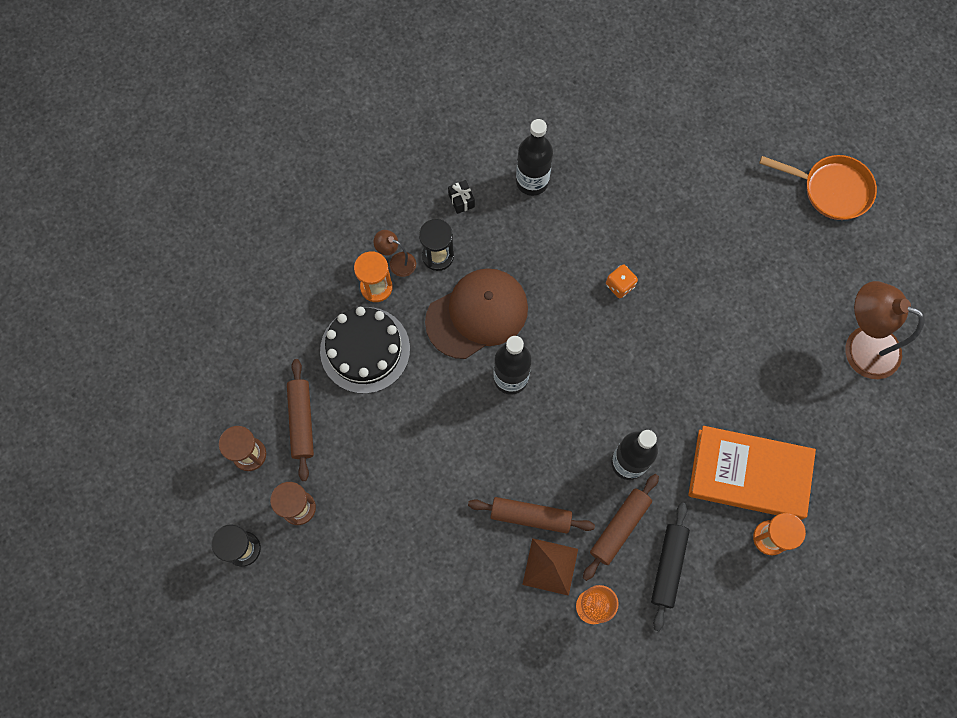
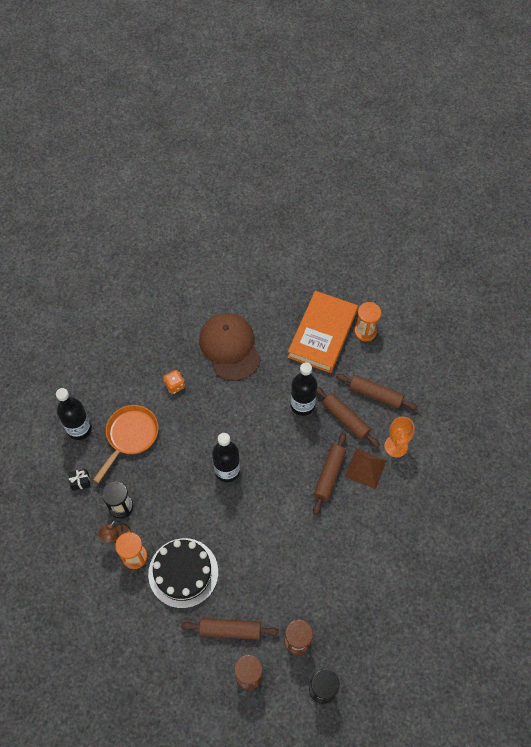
camera: 80 degrees left, 10 degrees down
(477, 314) = (174, 485): brown cap -> brown cap (230, 347)
(668, 566) = (375, 395): black rolling pin -> brown rolling pin
(831, 189) = (139, 244): orange pan -> orange pan (130, 436)
(860, 346) = (250, 253): brown lamp -> none

